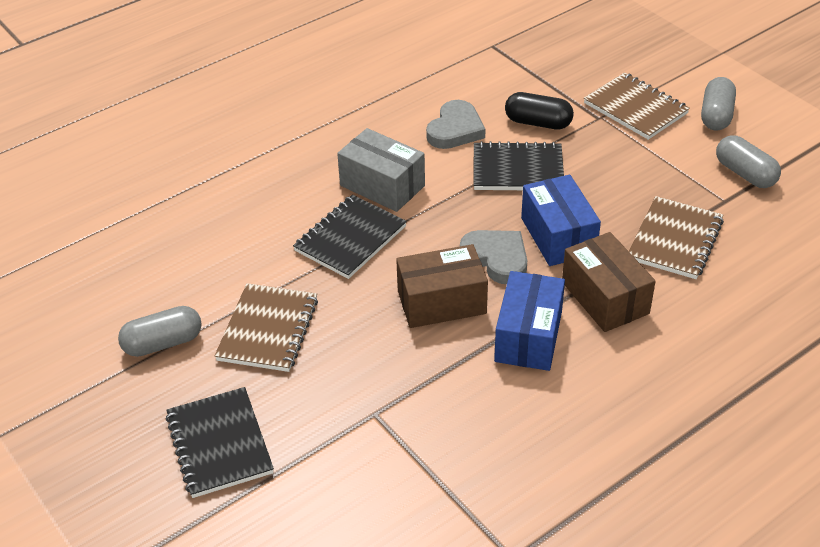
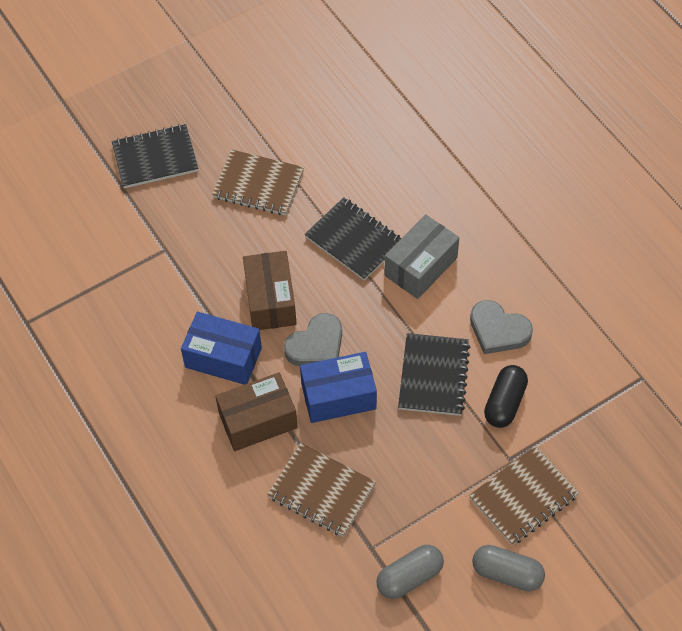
camera: 95 degrees right, 15 degrees up
(163, 343) = (255, 121): grey capsule -> none

